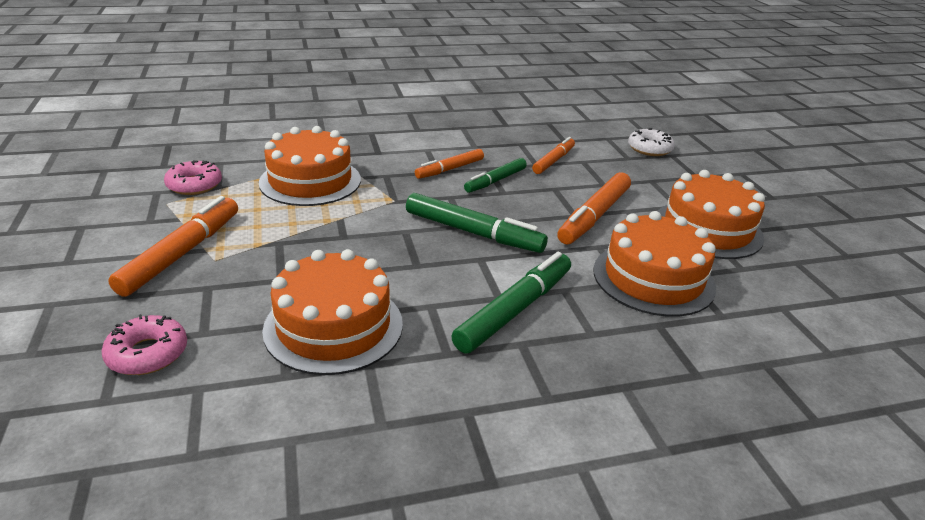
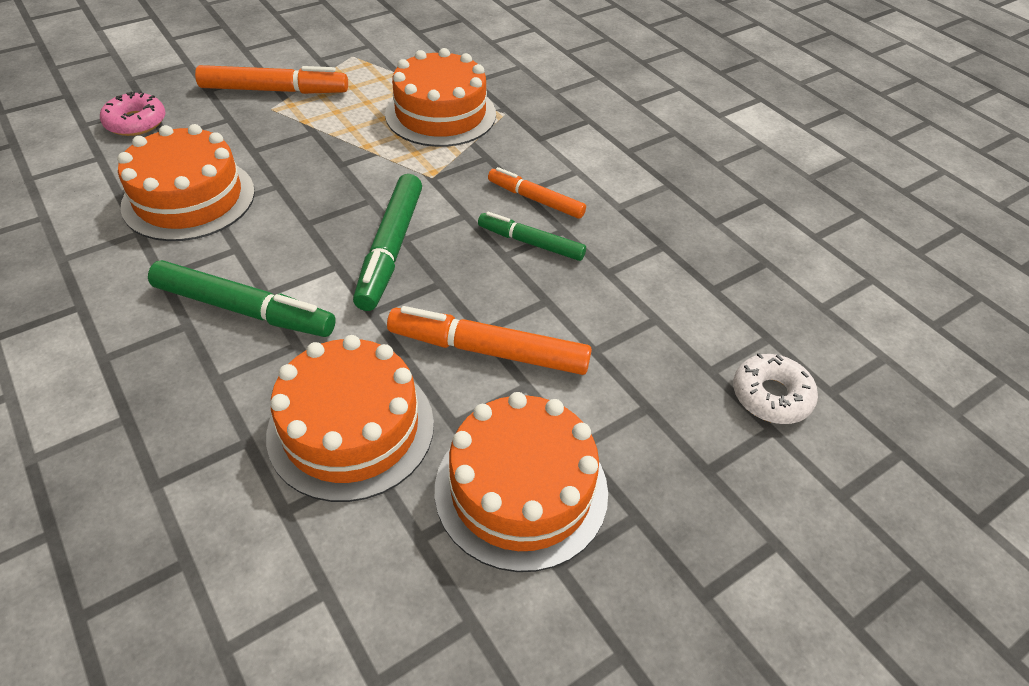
camera: 70 degrees right, 15 degrees up
(194, 185) = (392, 57): pink donut -> none
(553, 161) = (632, 287): orange marker -> none

